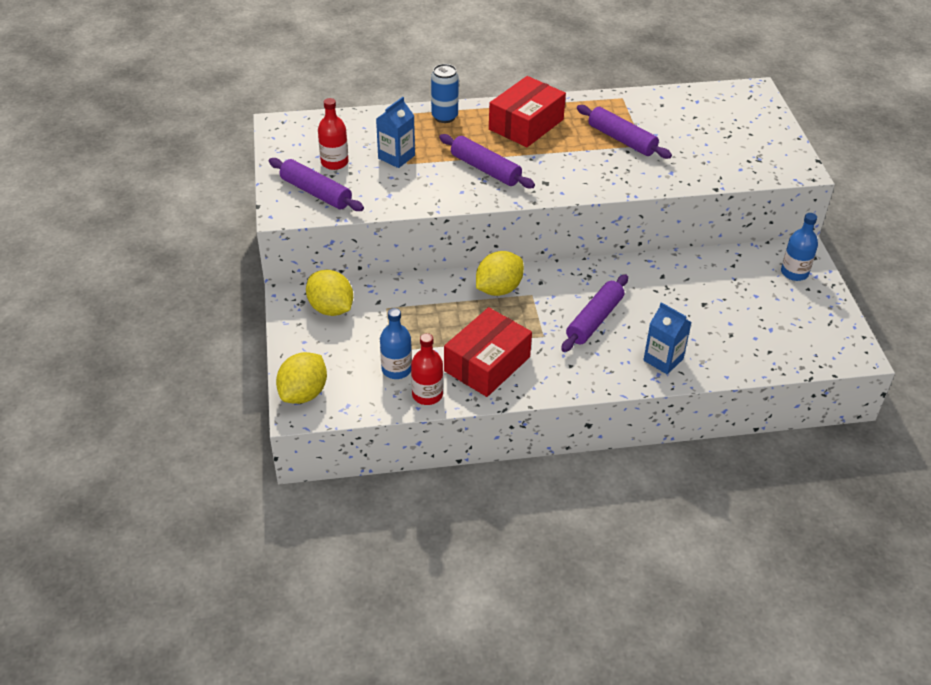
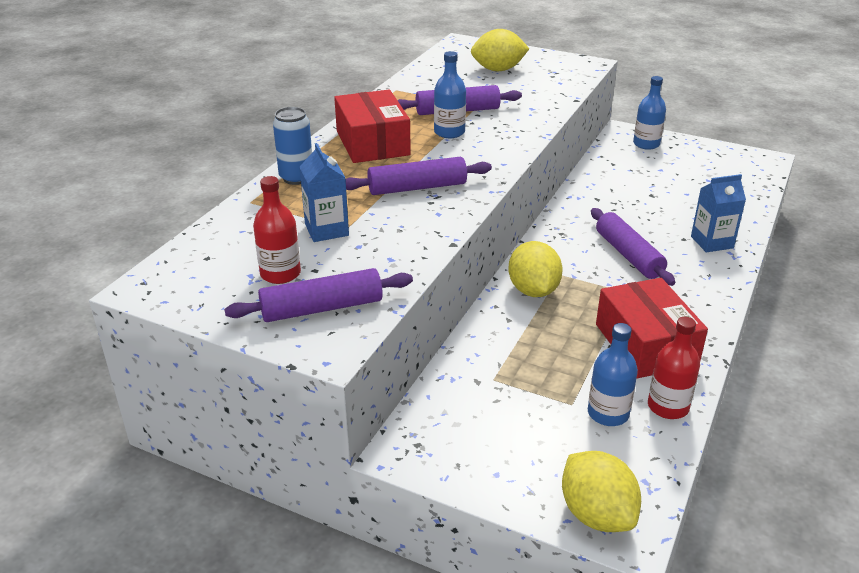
camera: 55 degrees left, 10 degrees down
(331, 308) = (454, 424): yellow lemon -> yellow lemon (498, 70)
(581, 150) = (449, 132): none -> blue bottle

